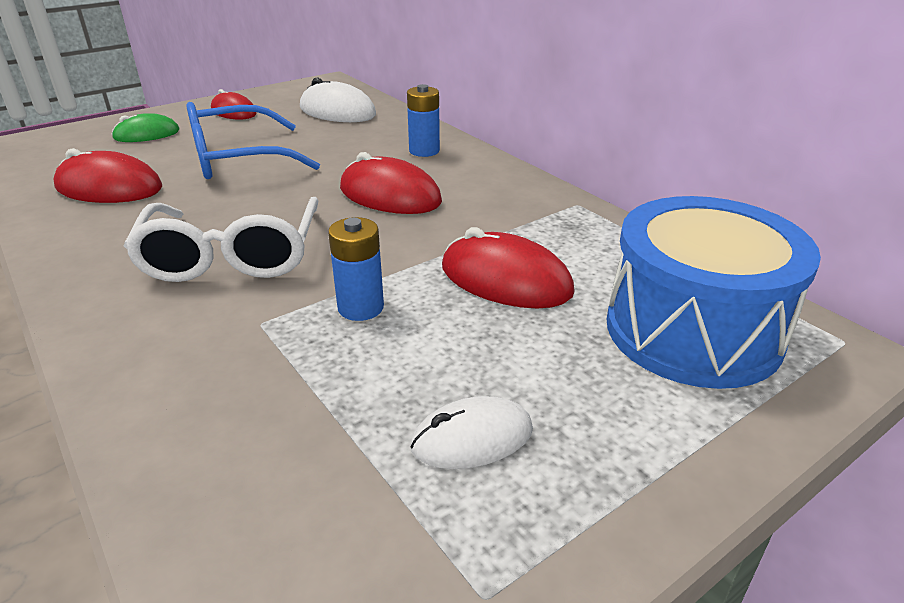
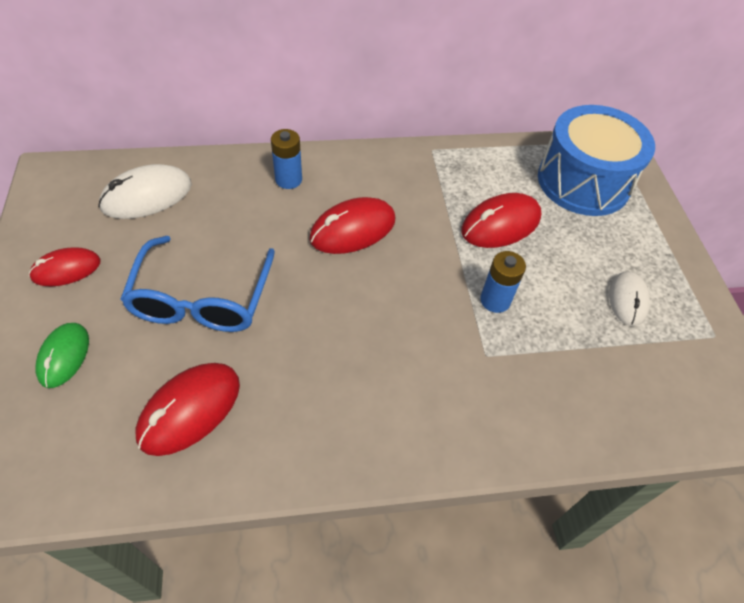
camera: 65 degrees left, 20 degrees up
(232, 256) = (389, 348): white glasses -> none

